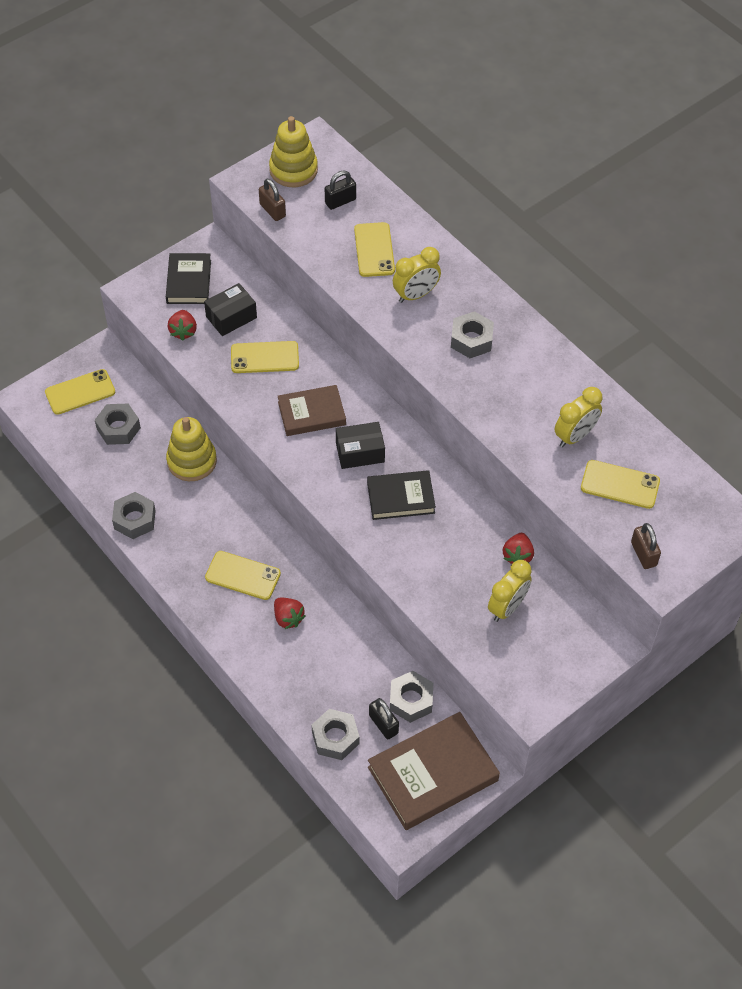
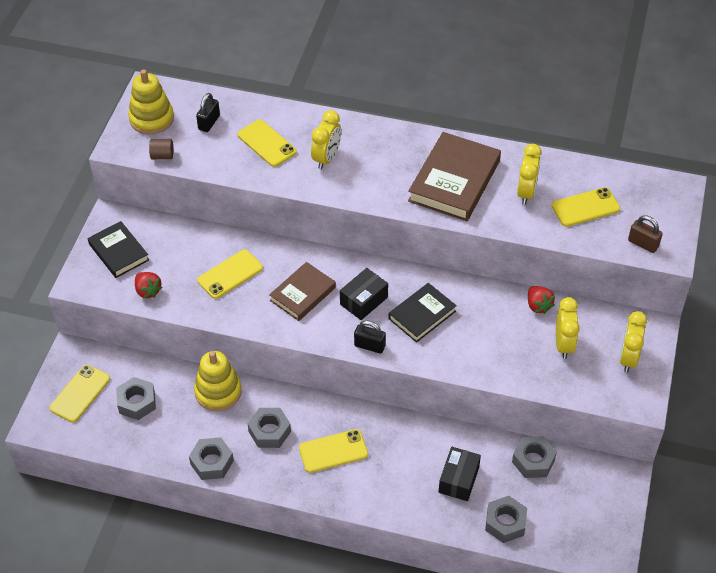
camera: 35 degrees left, 5 degrees down
(231, 317) = (177, 260): black box -> black box (458, 480)
(272, 210) = (162, 156): brown padlock -> brown cylinder
(288, 618) = (394, 460): red strawberry -> none
(383, 724) = (529, 490): black padlock -> black padlock (369, 346)
(433, 774) = (594, 502): brown book -> brown book (454, 181)
(471, 340) = (395, 168): grey nut -> grey nut (269, 431)
(557, 659) = (628, 358): none -> yellow clock

